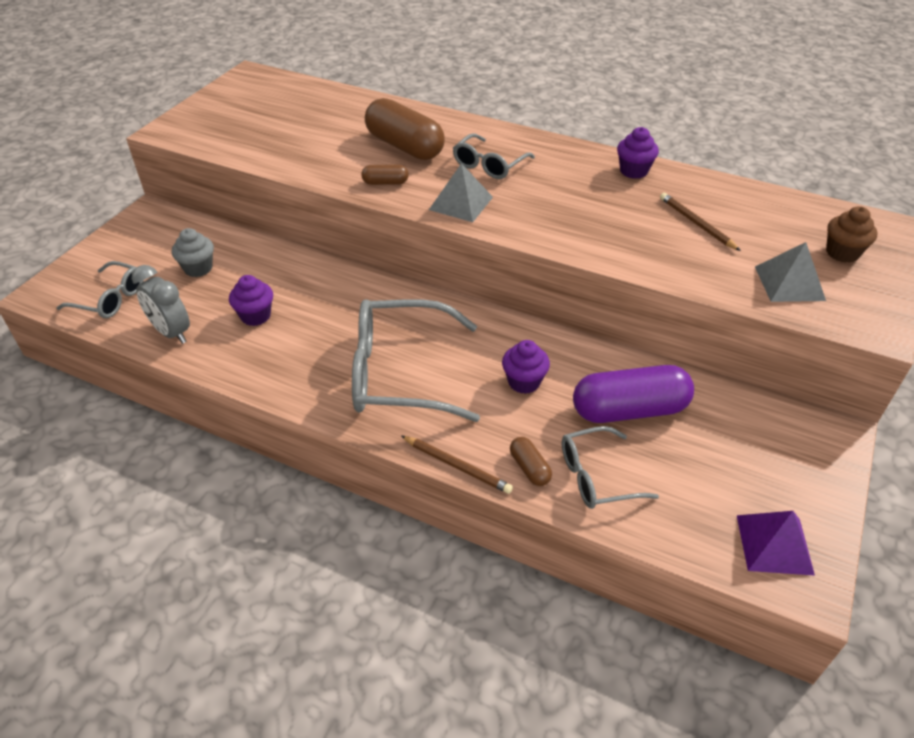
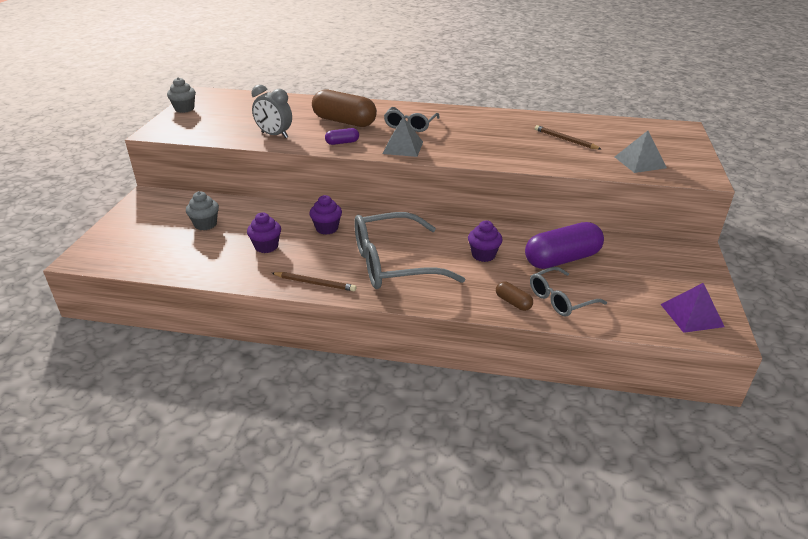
camera: 15 degrees left, 10 degrees down
(111, 299) = (143, 253): grey glasses -> none
(171, 332) = (204, 266): grey clock -> grey clock (274, 135)
(216, 97) = (184, 109): none -> grey cupcake
(385, 182) = (342, 142): brown capsule -> purple capsule
(457, 466) = (462, 310): brown pencil -> brown pencil (315, 283)
(633, 171) = (509, 118): purple cupcake -> purple cupcake (327, 228)
(842, 253) = (662, 143): brown cupcake -> none

